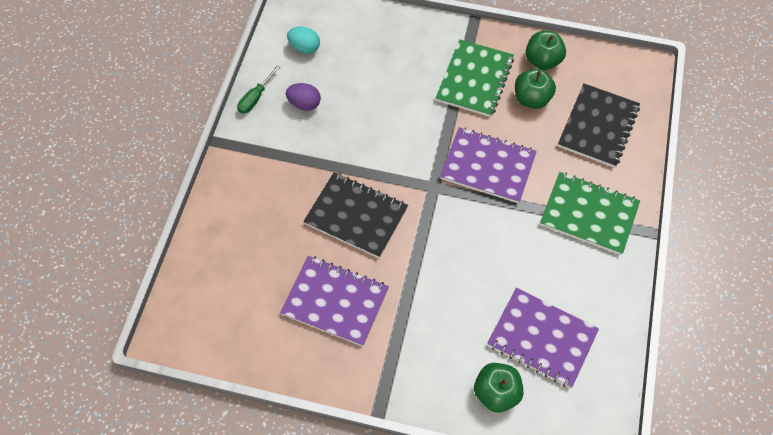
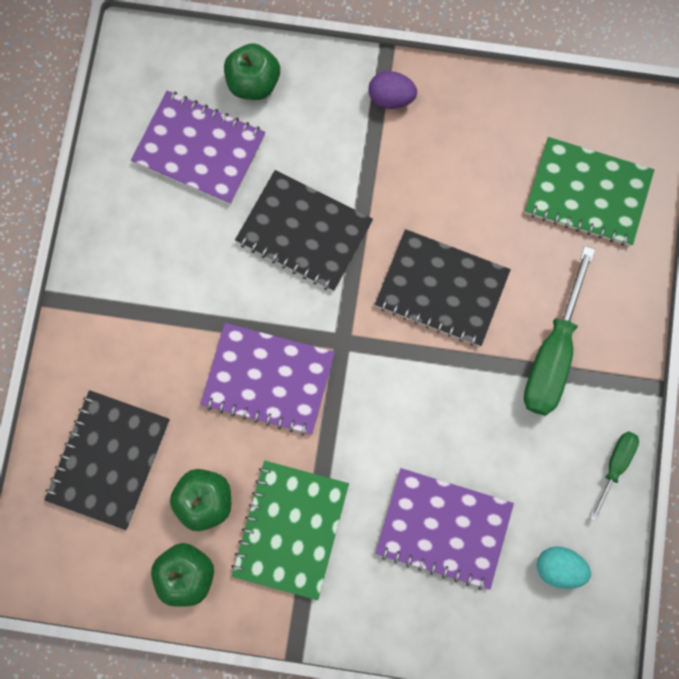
camera: 175 degrees right, 15 degrees up
(283, 167) = (552, 354): none -> green screwdriver
(304, 104) = (541, 462): purple egg -> purple egg (391, 98)
(335, 301) = (453, 172): purple notebook -> purple notebook (444, 528)
(457, 265) = (304, 232): none -> black notebook
(589, 214) = (132, 318): green notebook -> green notebook (588, 193)

